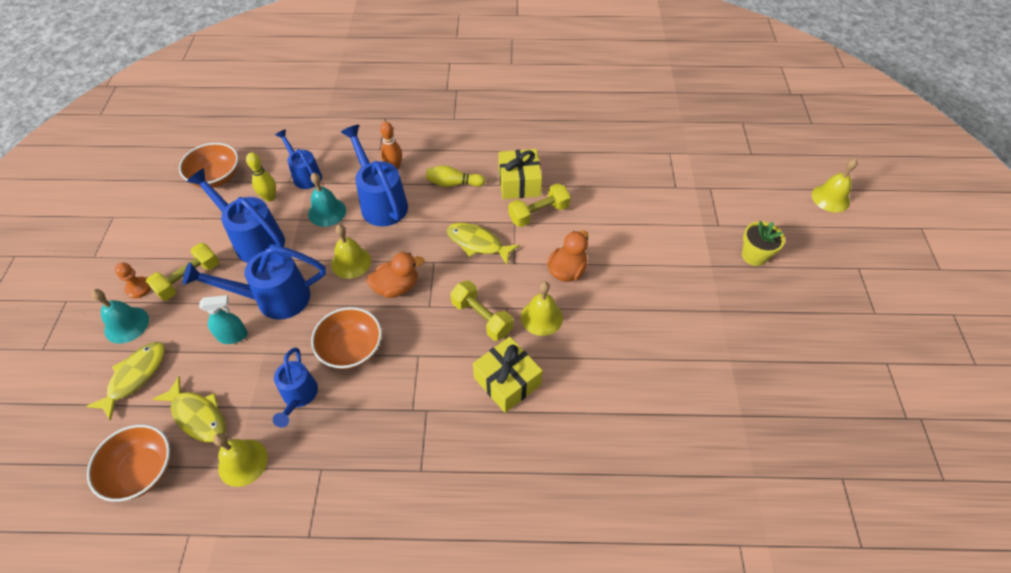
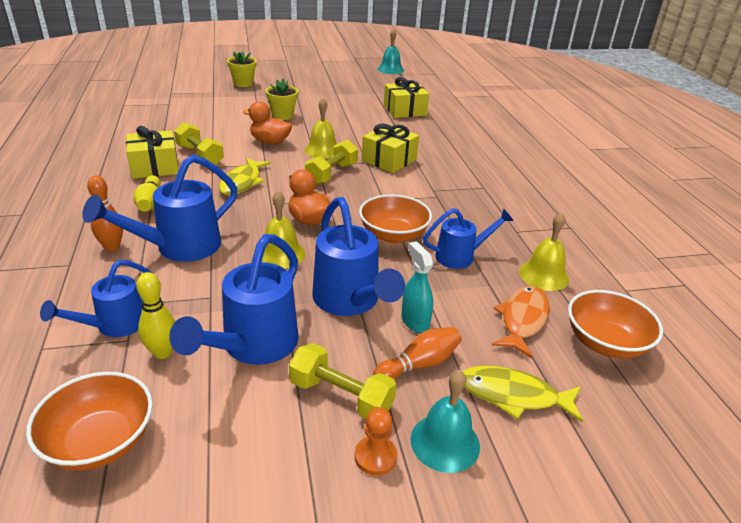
camera: 105 degrees left, 20 degrees down
(191, 327) = (419, 364): none -> orange bowling pin
(198, 415) = (522, 320): yellow fish -> orange fish
(327, 212) = (196, 288): turquoise bell -> turquoise bell (390, 69)
(644, 289) = (282, 115): none -> yellow flower pot
(668, 441) = (404, 110): none -> yellow gift
(830, 198) = (185, 61): yellow bell -> none

